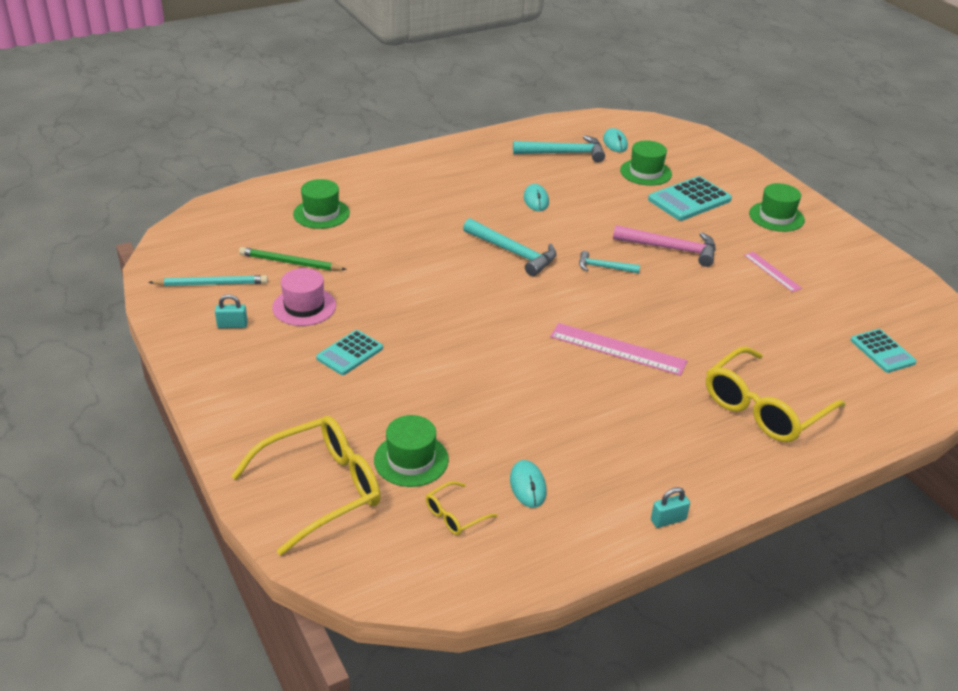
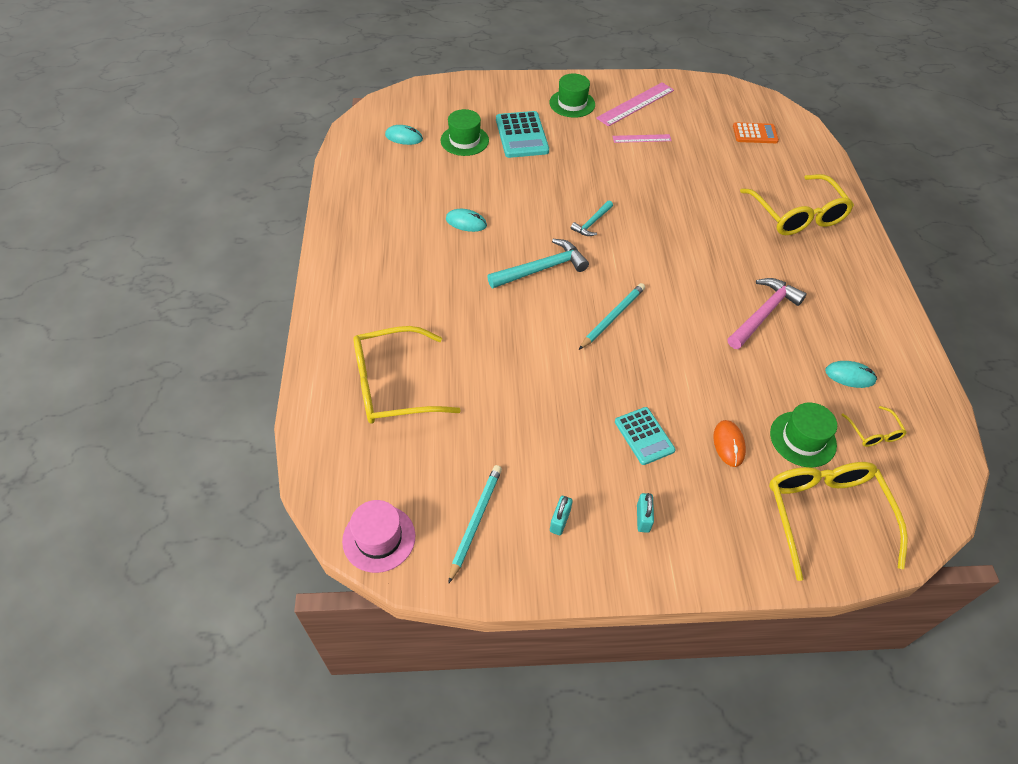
camera: 65 degrees left, 15 degrees up
(290, 262) = (471, 439): green pencil -> none
(304, 307) = (555, 450): pink hat -> pink hat (379, 538)
(321, 213) = (393, 386): green hat -> yellow glasses
(372, 408) = (728, 444): none -> orange mouse
(484, 306) = (612, 317): none -> turquoise pencil
(564, 153) = (399, 174): turquoise hammer -> none
(617, 349) = (704, 260): pink ruler -> pink ruler (635, 104)
(668, 520) = (899, 313): turquoise padlock -> turquoise padlock (643, 518)
(671, 249) = (585, 175): pink hammer -> pink hammer (763, 314)
(882, 351) = (755, 134): turquoise calculator -> orange calculator

